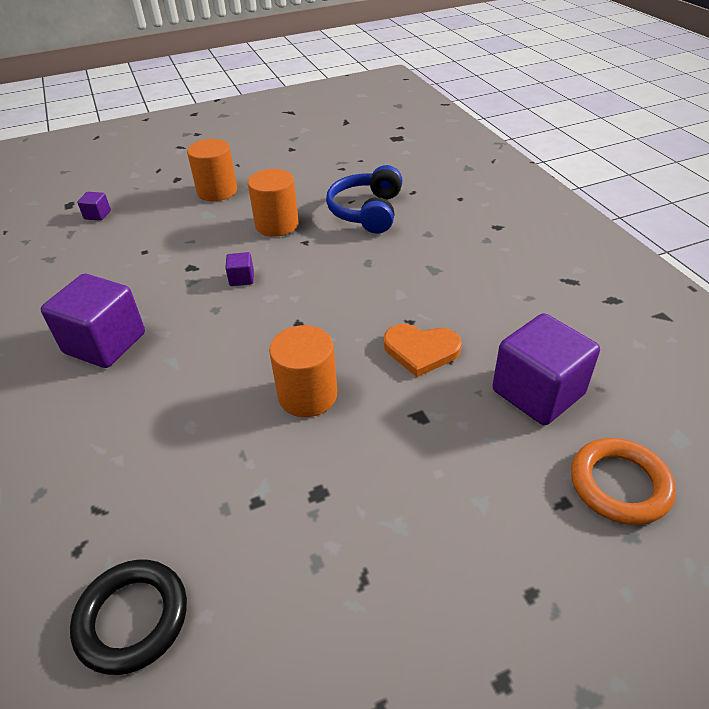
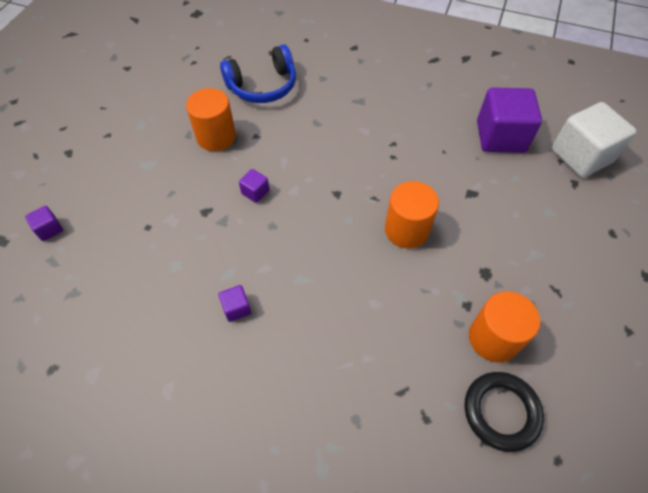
camera: 50 degrees left, 15 degrees up
(105, 343) = (236, 308): purple cube -> purple cube, size x0.44
(217, 191) = (124, 140): orange cylinder -> orange cylinder (493, 338)
(367, 211) = (263, 86): blue headphones -> blue headphones turned 75 degrees counterclockwise
(421, 350) = (422, 156): orange heart -> none
(619, 485) = (581, 156): orange ring -> white cube

